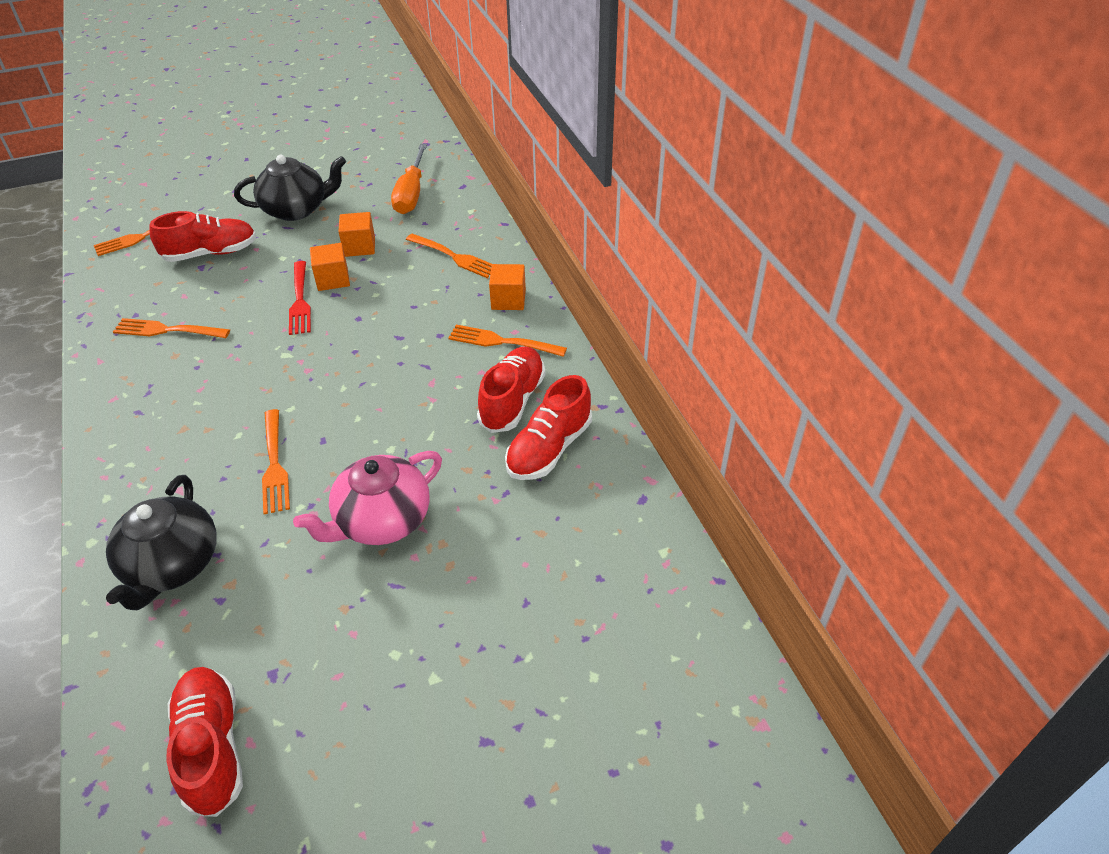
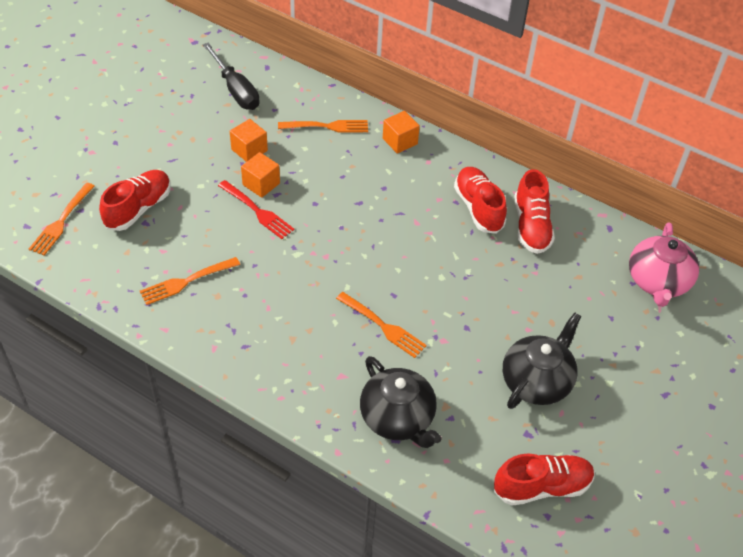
camera: 40 degrees left, 5 degrees up
(212, 747) = (542, 486): red shoe -> red shoe turned 135 degrees clockwise
(296, 209) = (161, 142): black teapot -> black teapot (537, 381)
(382, 520) = (487, 320): pink teapot -> pink teapot (658, 282)
(411, 194) = (236, 90): orange screwdriver -> black screwdriver
(503, 342) = (429, 172): orange fork -> none

